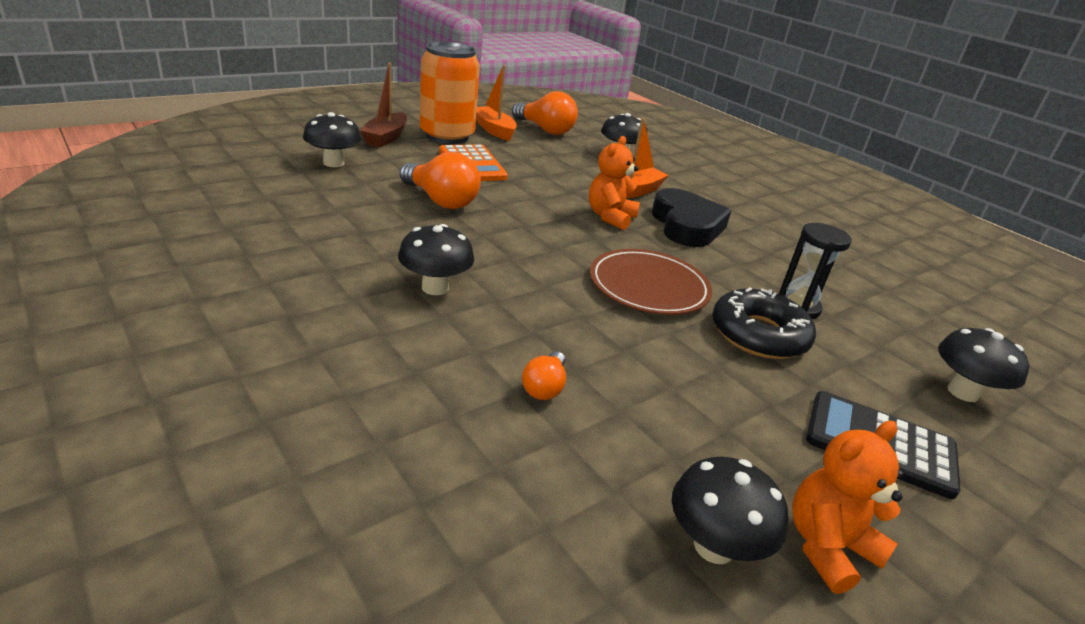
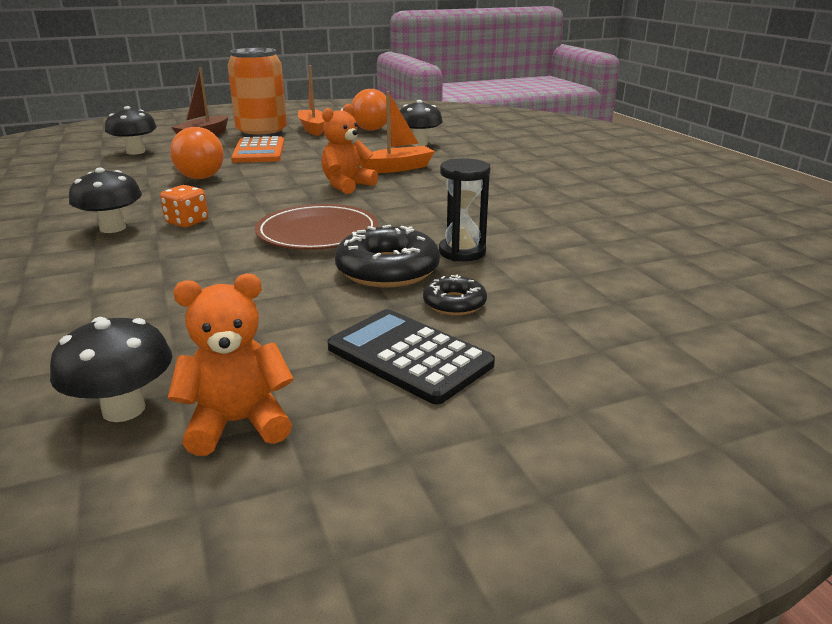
camera: 20 degrees right, 5 degrees down
(505, 275) = (187, 222): none -> orange dice
(544, 387) = (119, 294): orange light bulb -> none
(686, 225) = (421, 192): black heart -> none
(852, 374) = (454, 303): none -> black donut
(962, 392) = (574, 325): black mushroom -> none

